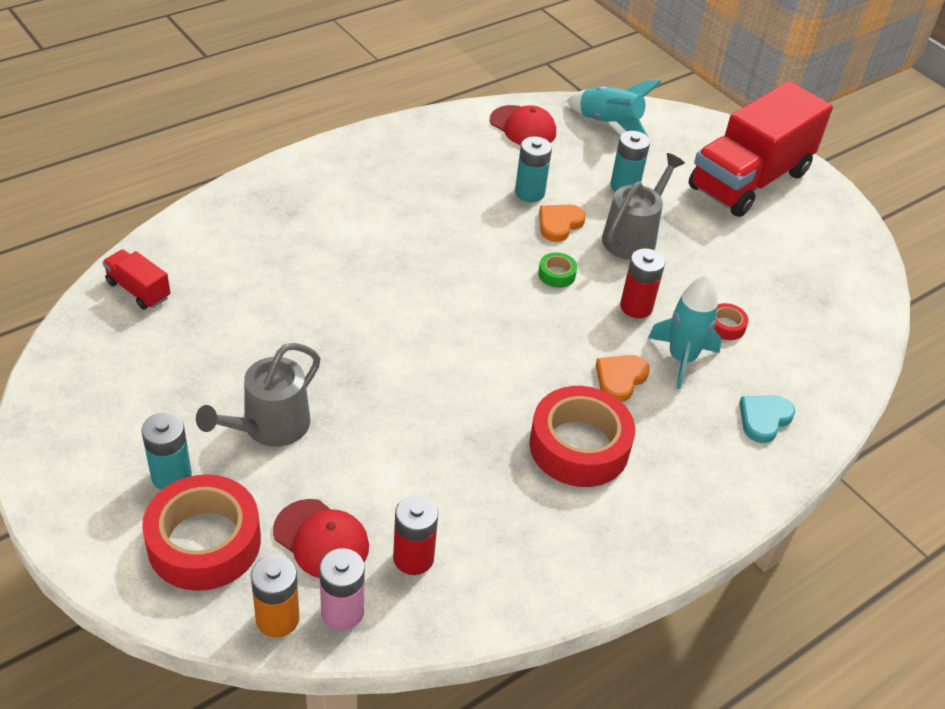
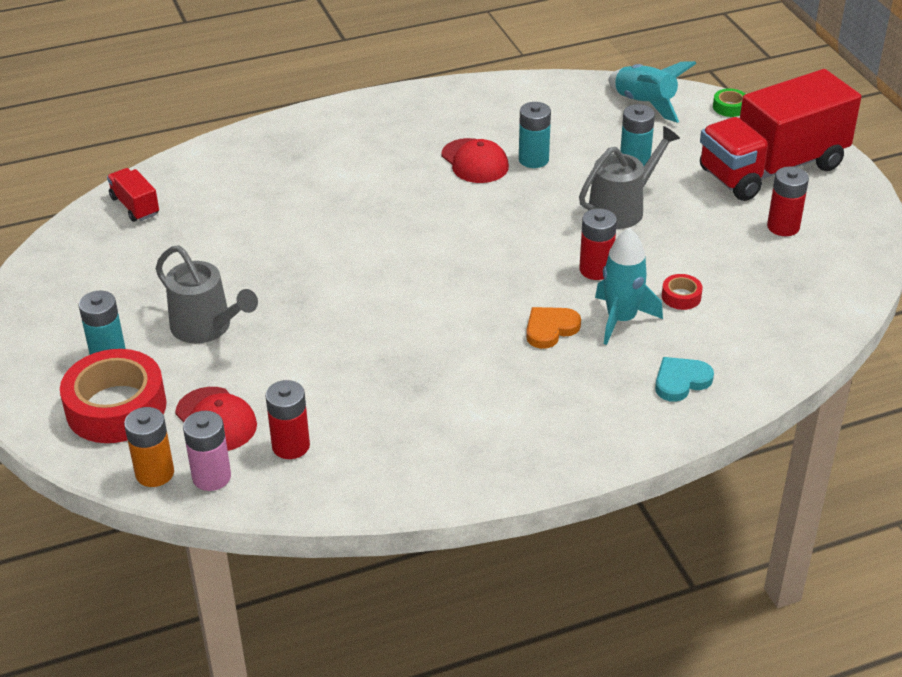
camera: 20 degrees right, 5 degrees down
(270, 426) = (206, 327): grey watering can -> grey watering can turned 105 degrees counterclockwise
(523, 127) = (553, 100): red cap -> red cap (474, 161)
(556, 274) = (528, 233): green tape -> green tape (729, 107)
(559, 224) = (551, 190): orange heart -> none
(579, 446) = (484, 379): red tape -> none
(784, 240) = (783, 227): none -> red battery

